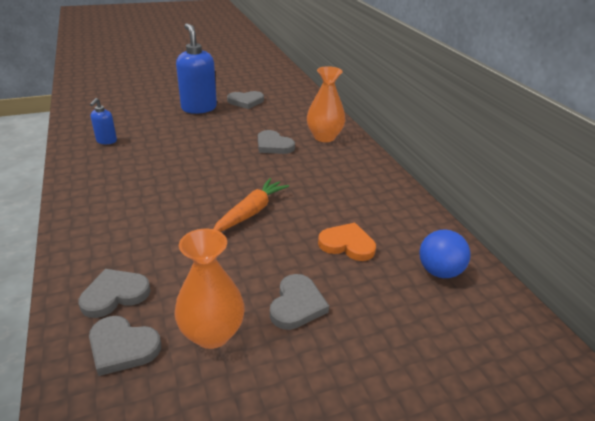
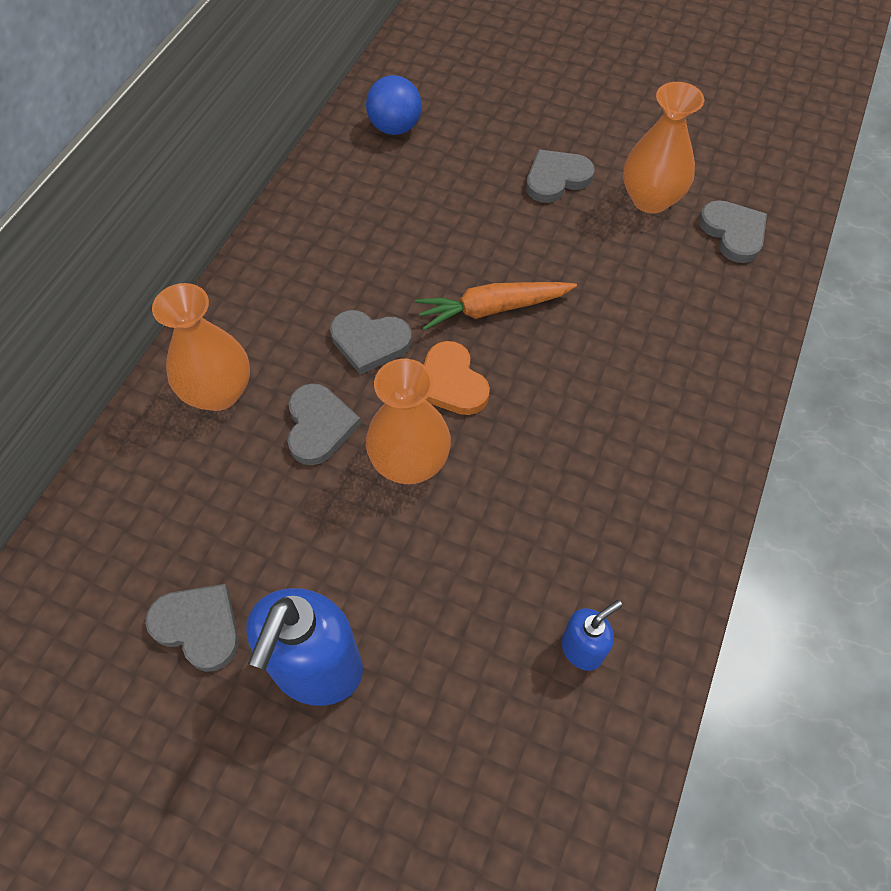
camera: 135 degrees left, 25 degrees up
(115, 295) = (717, 289): grey heart -> grey heart (370, 342)
(224, 152) = (410, 463): none -> orange vase
(347, 244) = (439, 202): orange heart -> orange heart (451, 383)

